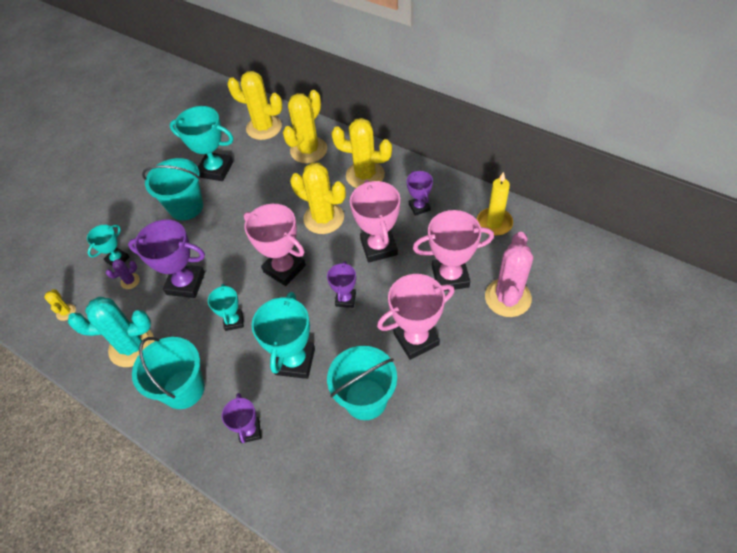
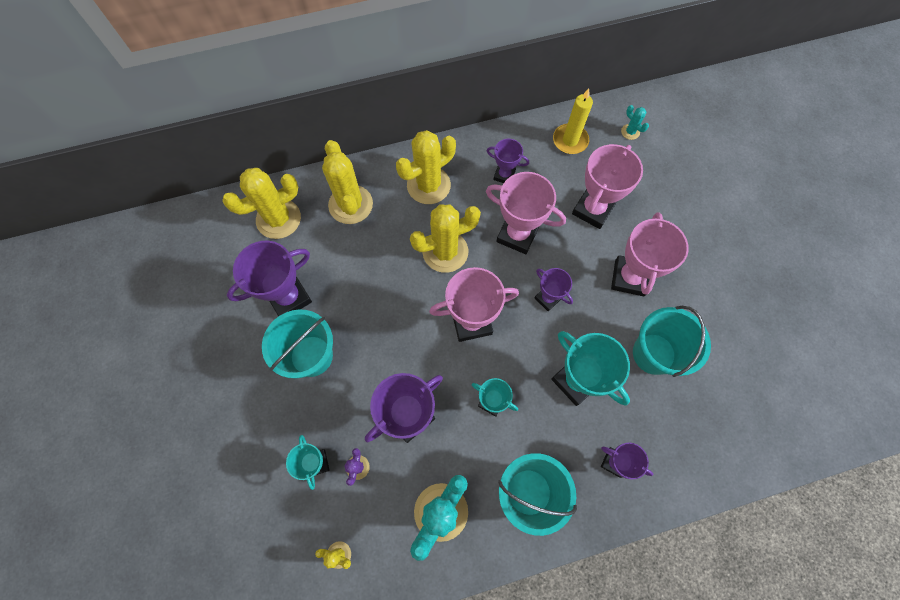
camera: 55 degrees left, 15 degrees up
(216, 169) = (289, 298): turquoise trophy -> purple trophy
(507, 297) = (645, 189): pink cactus -> none
(549, 253) = (630, 132): none -> turquoise cactus

